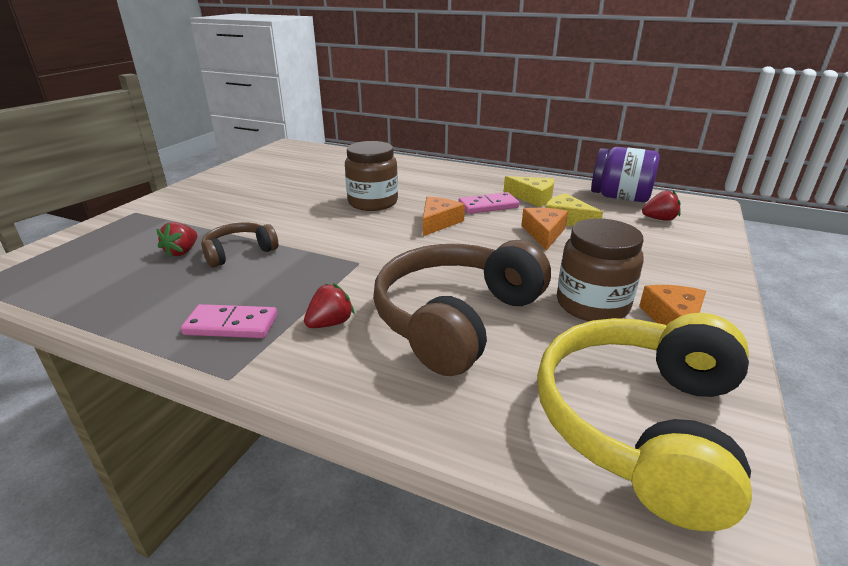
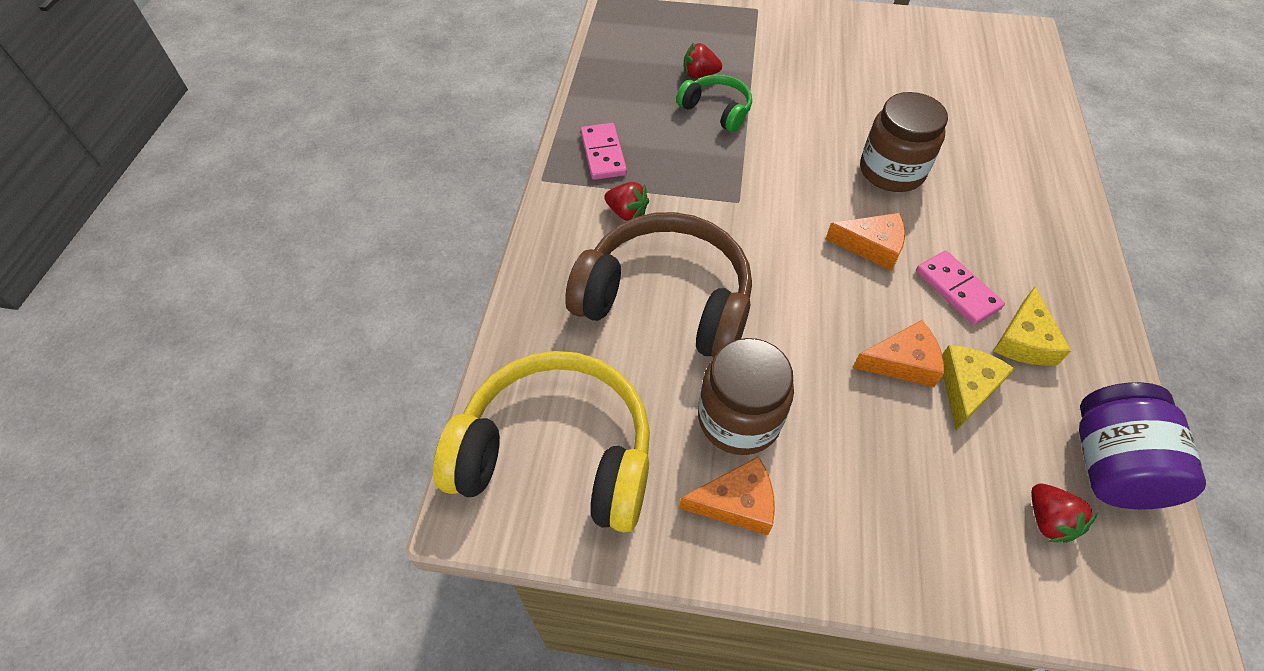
camera: 75 degrees right, 25 degrees up
(239, 252) = (717, 110): brown headphones -> green headphones

